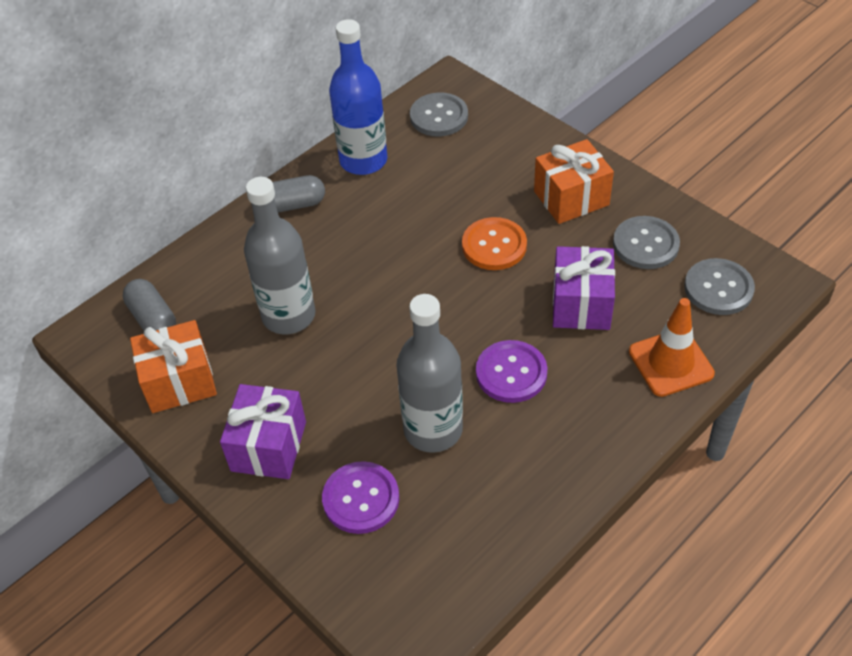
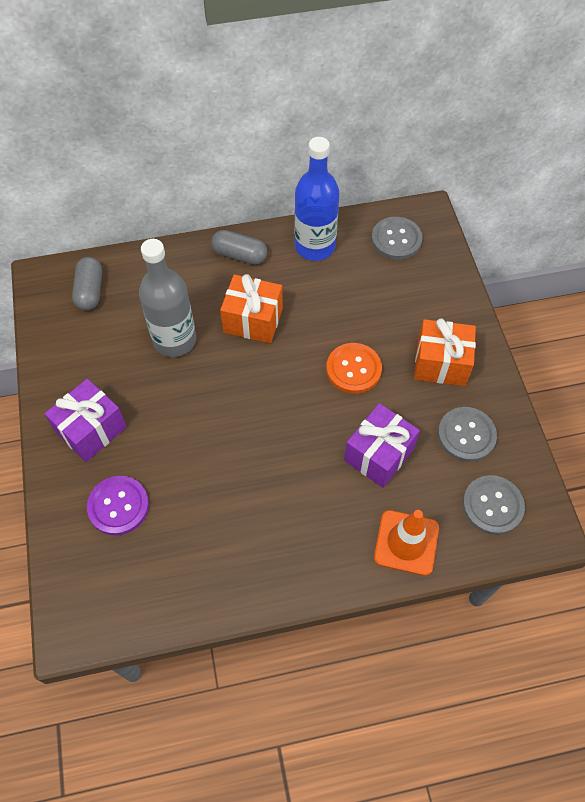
camera: 30 degrees right, 10 degrees up
(179, 382) = (73, 348): orange gift -> orange gift (253, 320)
(433, 429) = (202, 486): grey bottle -> none
(511, 373) = (287, 477): purple button -> none

